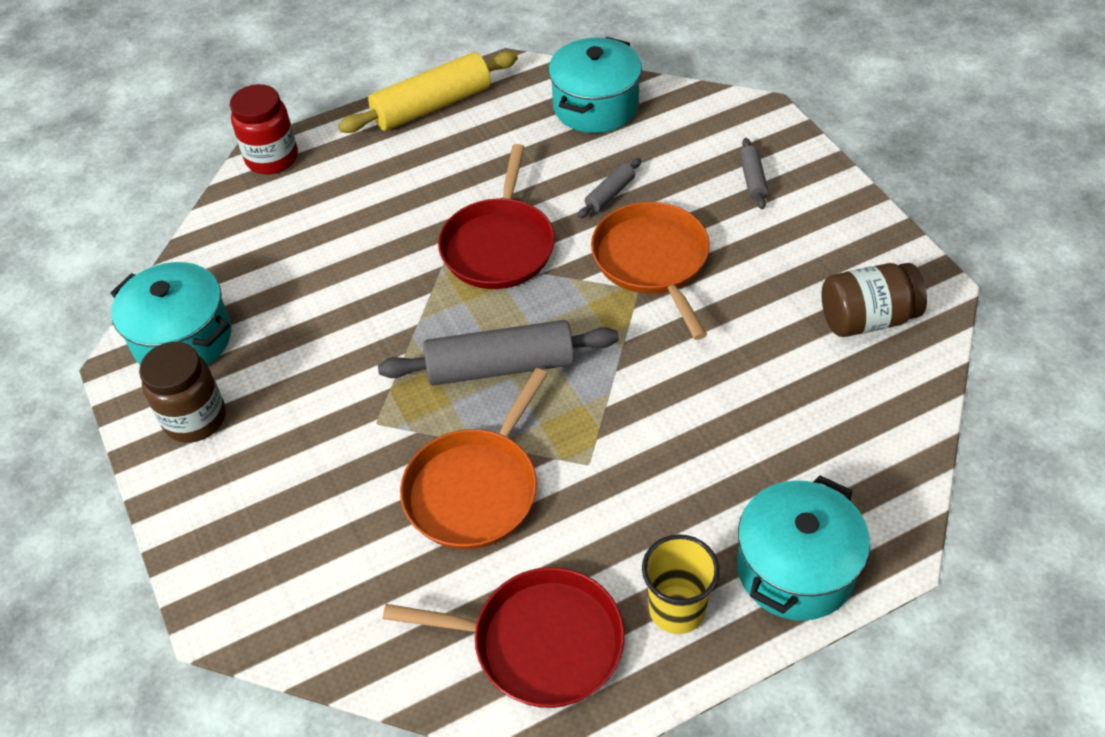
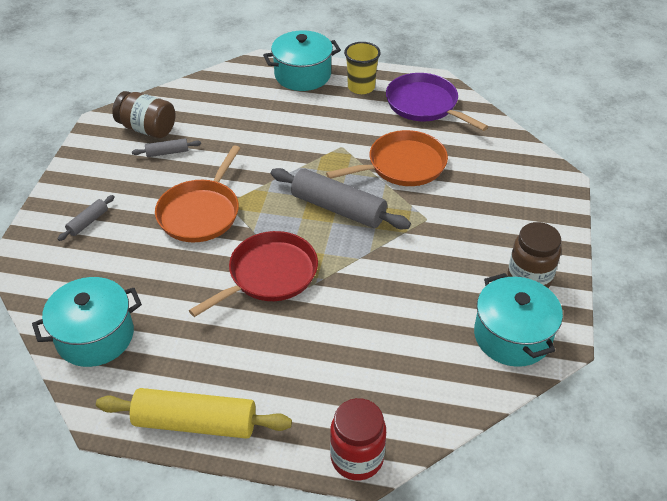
camera: 145 degrees left, 5 degrees down
(539, 642) = (425, 105): red pan -> purple pan
(610, 194) = (171, 265): grey rolling pin -> grey rolling pin (167, 152)

